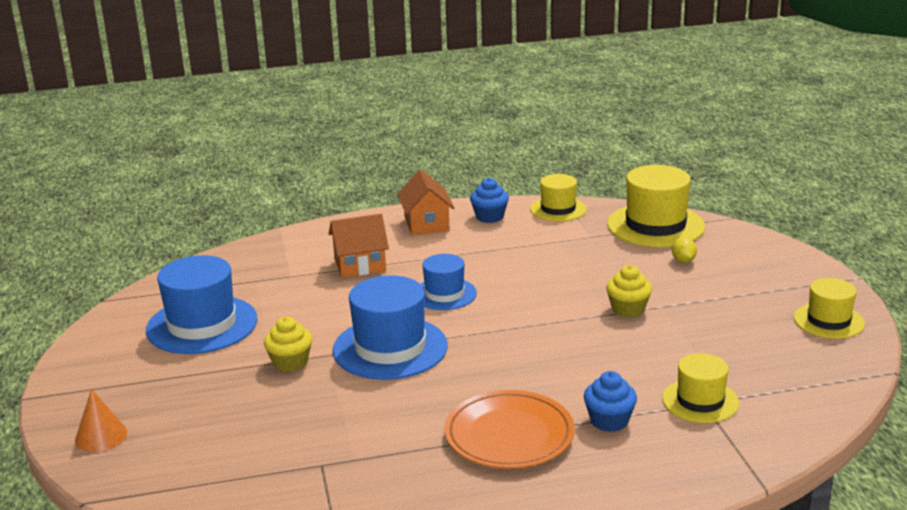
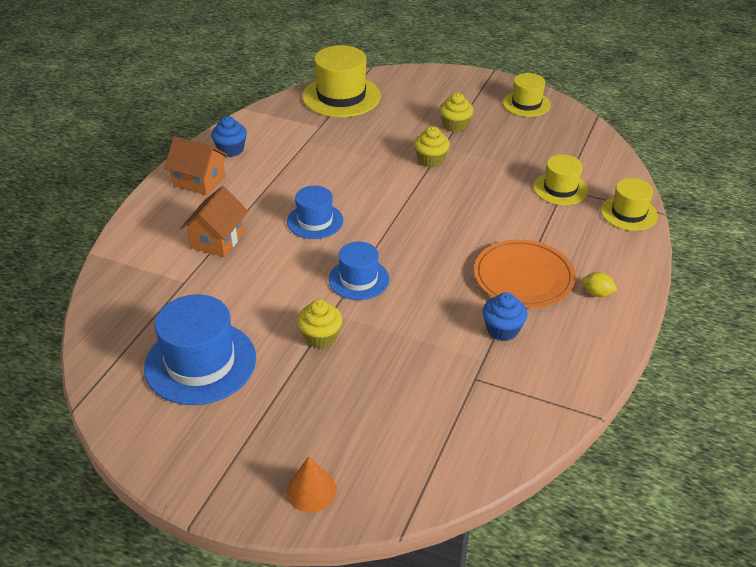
camera: 55 degrees left, 15 degrees up
(390, 348) = (358, 279): blue hat -> blue hat, size x0.60
(558, 209) = (263, 118): yellow hat -> yellow hat (628, 213)
(609, 421) = (547, 231): blue cupcake -> blue cupcake (502, 330)
(683, 260) = (398, 111): yellow lemon -> yellow lemon (597, 293)
(711, 298) = (455, 125): none -> yellow cupcake

